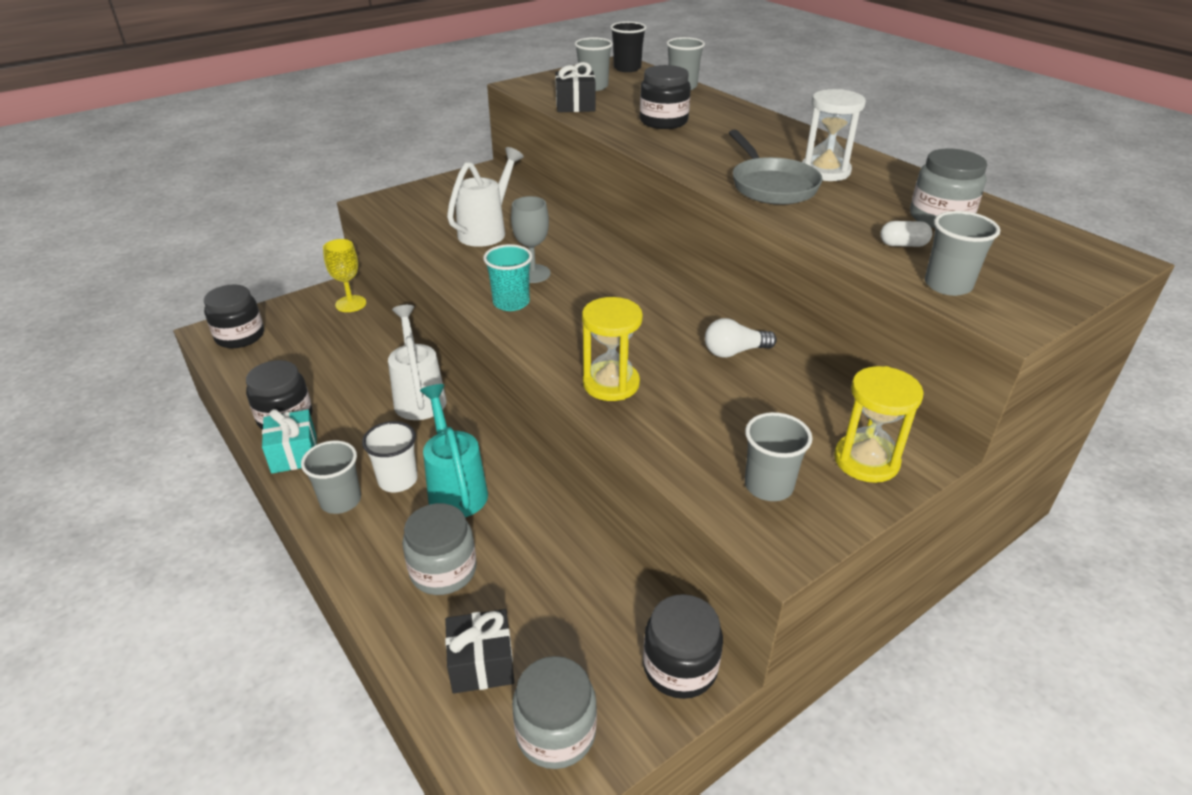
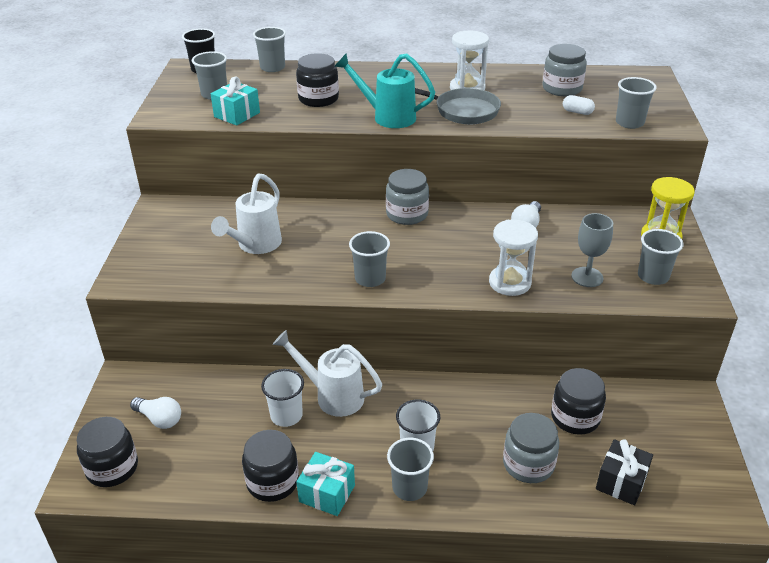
camera: 50 degrees left, 0 degrees up
(309, 328) = (159, 419): none -> white light bulb
(351, 304) = (155, 380): yellow goblet -> none
(370, 385) = (286, 416): none -> white cup
(455, 488) = (454, 423): turquoise watering can -> turquoise watering can (387, 117)
(487, 231) = (255, 246): white watering can -> white watering can turned 135 degrees counterclockwise
(511, 302) = (370, 279): turquoise cup -> grey cup
(533, 274) = (344, 253): grey goblet -> grey goblet (587, 277)
(556, 732) = (692, 474): grey jar -> grey jar (407, 214)
(575, 106) = (237, 115): black gift -> turquoise gift
(611, 384) = (510, 283): yellow hourglass -> white hourglass
(680, 667) = (682, 402): black jar -> black jar (575, 417)
(903, 245) = (577, 112): white capsule -> white capsule turned 75 degrees clockwise

